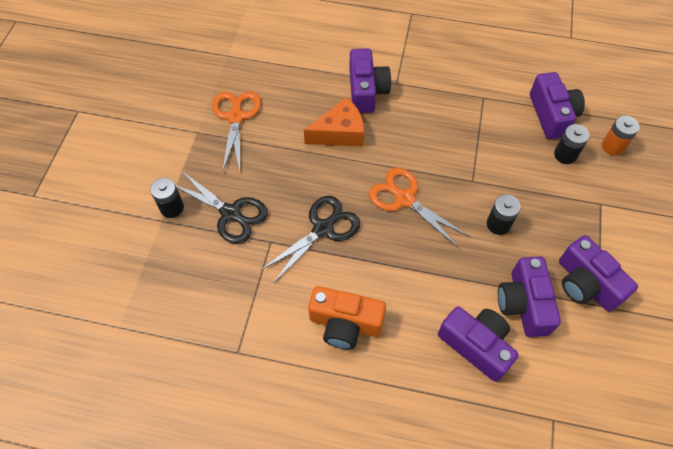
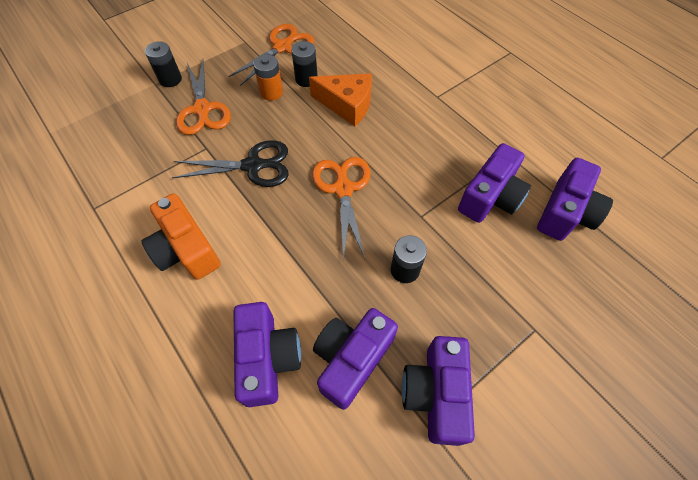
camera: 40 degrees right, 0 degrees up
(231, 214) = (202, 110): black scissors -> orange scissors
(366, 91) = (404, 87): purple camera -> purple camera (490, 197)
(565, 155) = (542, 257): black battery -> black battery (306, 79)
(612, 146) = (607, 285): orange battery -> orange battery (271, 92)

